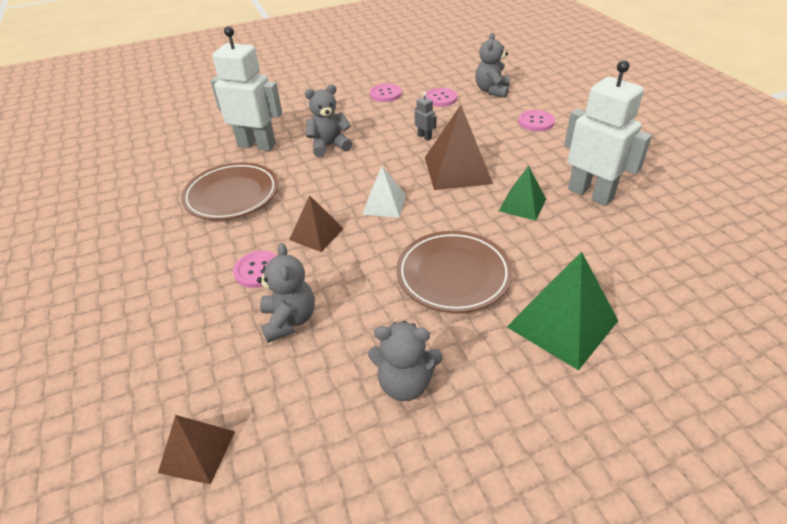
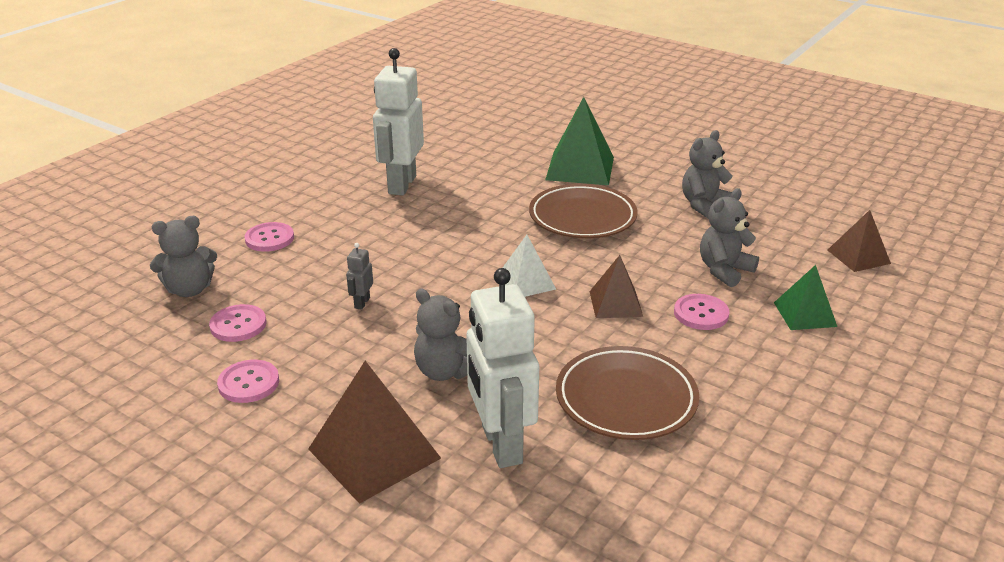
camera: 125 degrees left, 10 degrees down
(405, 383) = (704, 205): grey teddy bear -> grey teddy bear turned 105 degrees counterclockwise
(457, 170) = (420, 259): brown pyramid -> brown pyramid (374, 453)
(522, 205) = (450, 211): green pyramid -> green pyramid (804, 314)

